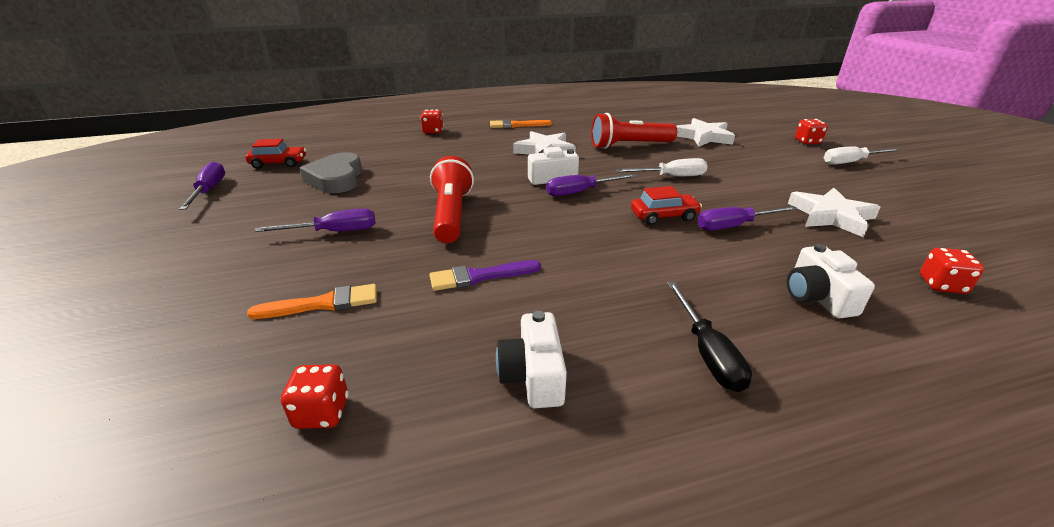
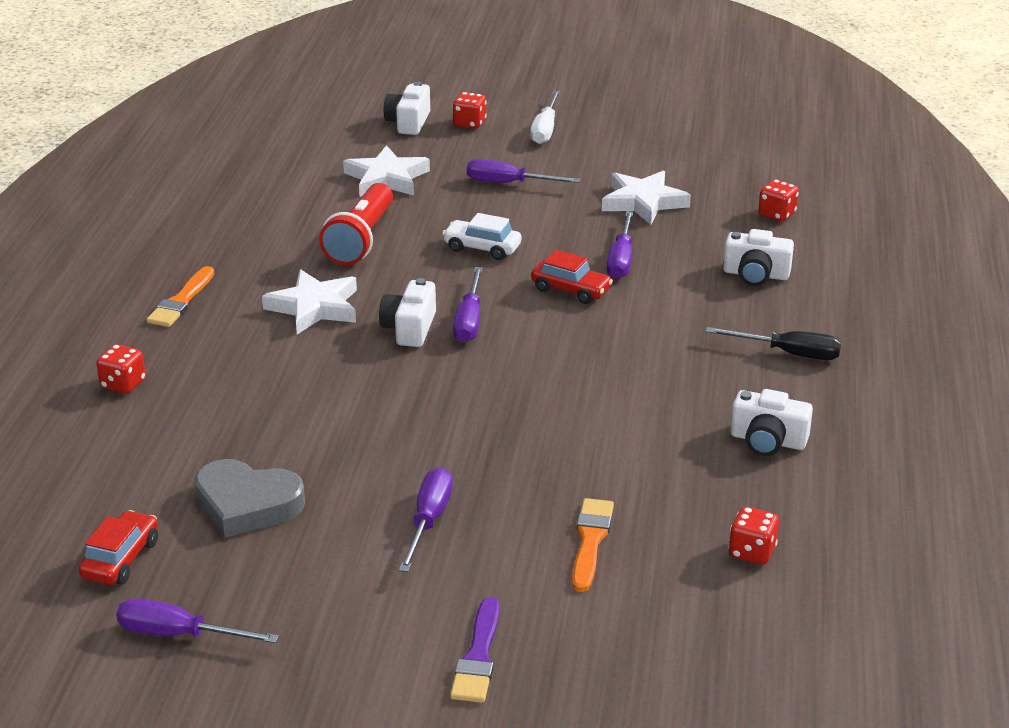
camera: 65 degrees left, 0 degrees up
(451, 215) = (453, 425): red flashlight -> none
(480, 276) = (607, 435): purple brush -> purple brush (478, 656)
(663, 216) = (571, 290): red car -> red car turned 105 degrees clockwise
(671, 177) = (482, 248): white screwdriver -> white car
(762, 167) = (508, 183): none -> purple screwdriver
(773, 128) = (408, 122): none -> white camera

